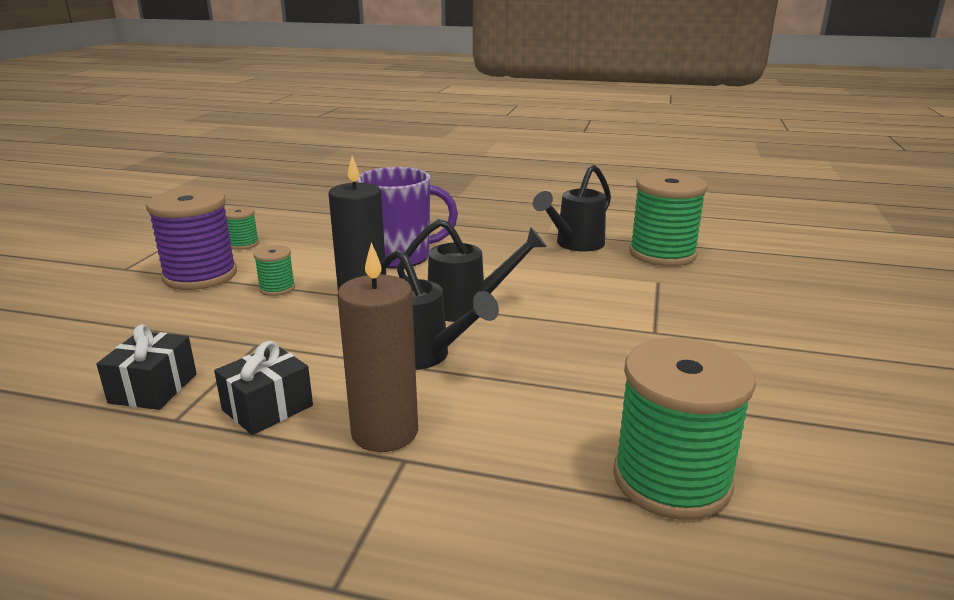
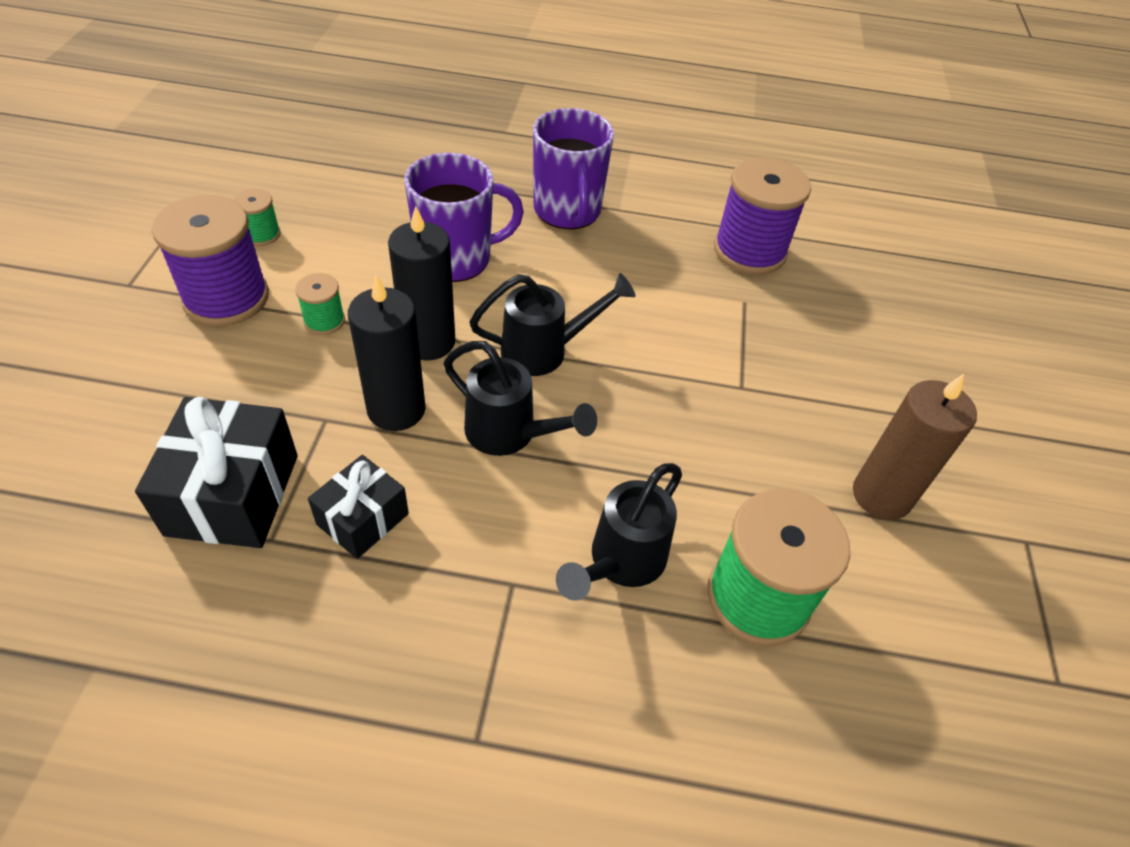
camera: 10 degrees left, 25 degrees up
(153, 388) = (233, 494): black gift -> black gift, size x1.64
(322, 339) = (396, 409): none -> black candle
(385, 432) = (488, 548): brown candle -> brown candle (881, 495)
(501, 233) = (567, 211): none -> purple mug
(574, 245) = (652, 234): black watering can -> black watering can (620, 563)
(662, 254) = (749, 251): green spool -> purple spool

